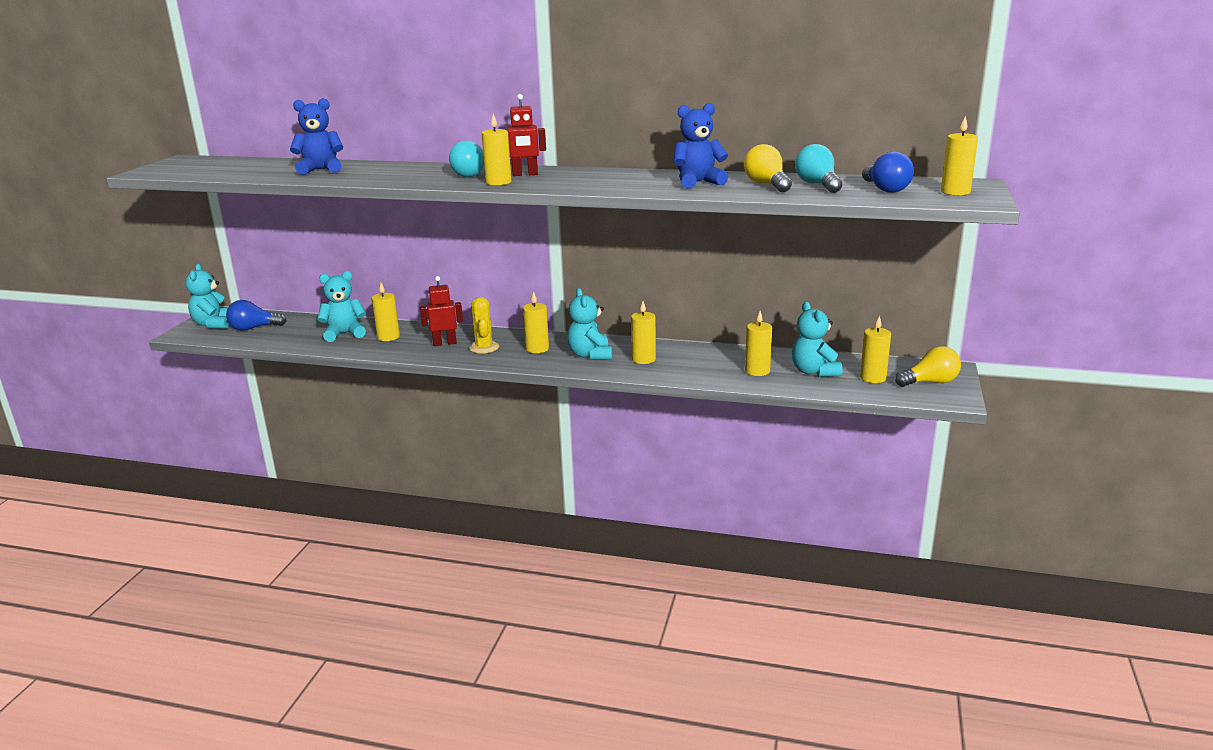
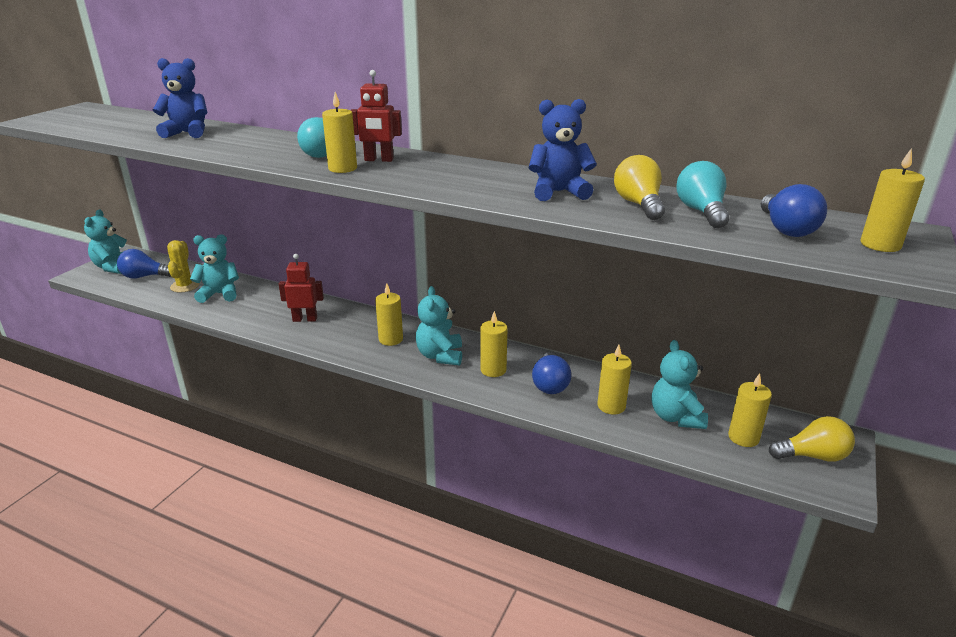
camera: 10 degrees right, 5 degrees up
(388, 337) = (257, 304): yellow candle -> none
(484, 347) = (339, 330): yellow cactus -> yellow cactus (185, 286)
(698, 363) = (550, 384): none -> blue light bulb

